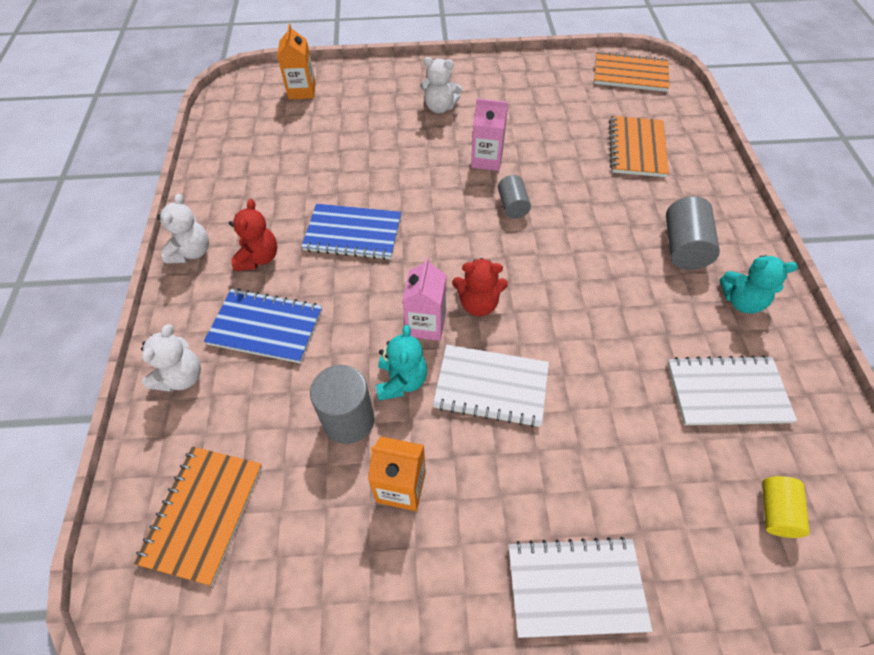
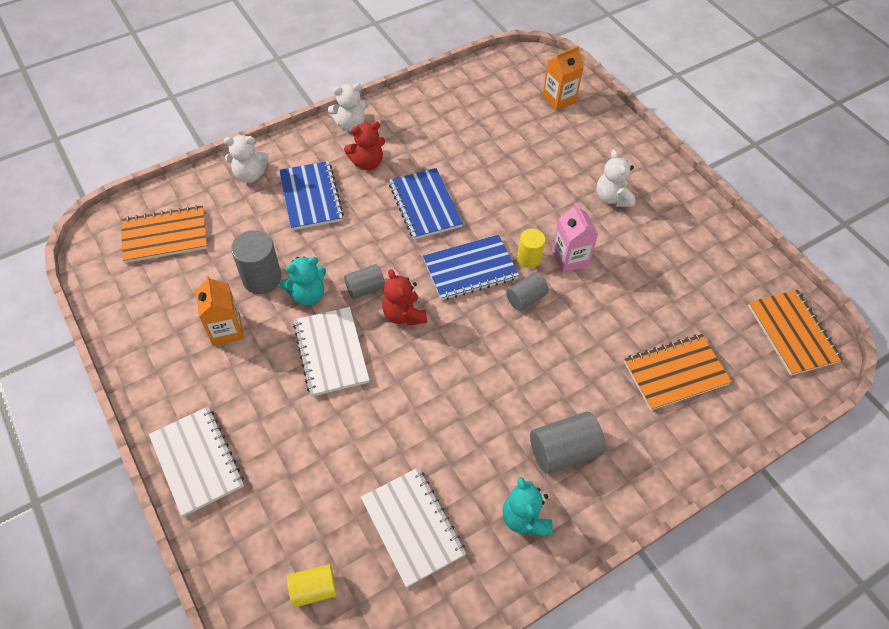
camera: 60 degrees right, 0 degrees up
(426, 324) = (365, 288): pink carton -> grey cylinder
(455, 231) = (470, 269): none -> blue notebook
(469, 185) = (529, 258): none -> yellow cylinder

